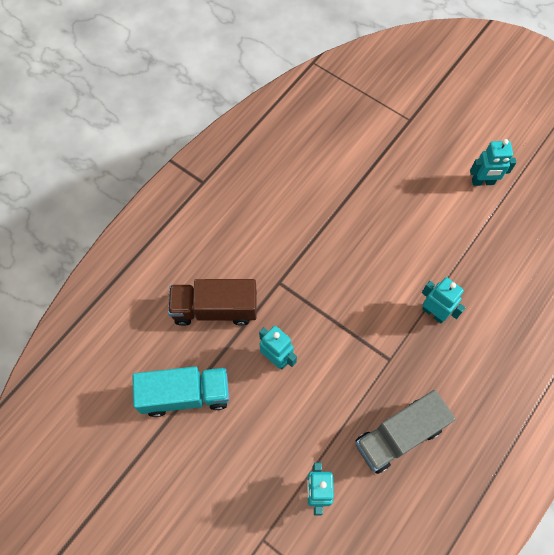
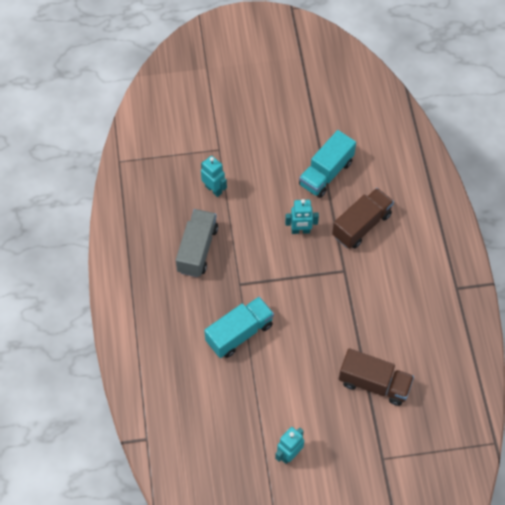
camera: 135 degrees right, 5 degrees down
(357, 173) = (374, 383): none -> brown truck
(434, 313) = (239, 333): turquoise robot -> turquoise truck

